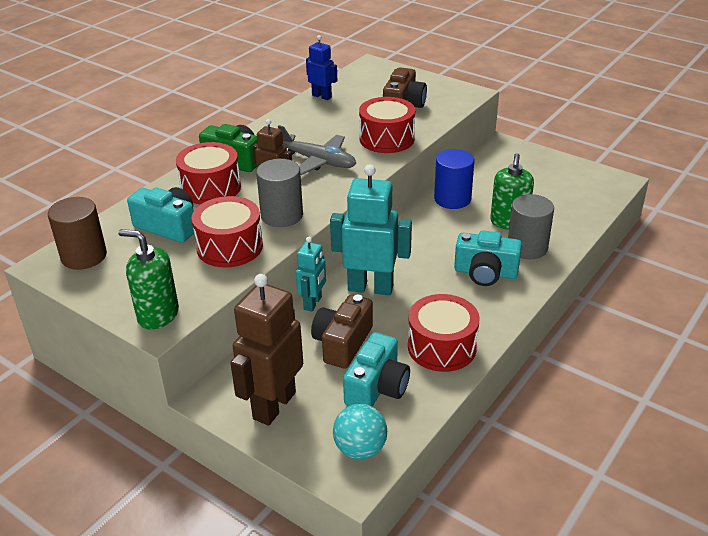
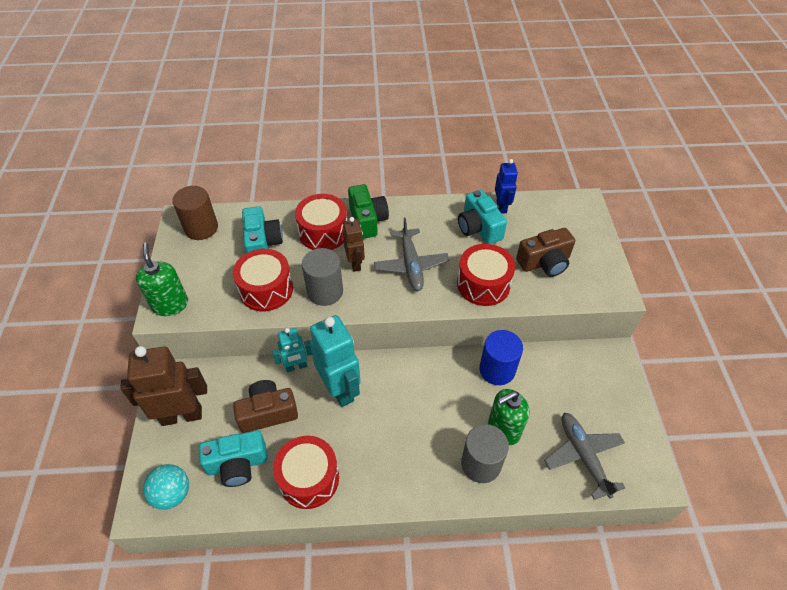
camera: 50 degrees right, 15 degrees up
(485, 273) = (420, 453): turquoise camera -> turquoise camera (479, 228)
(569, 199) = (583, 456): none -> grey plane

